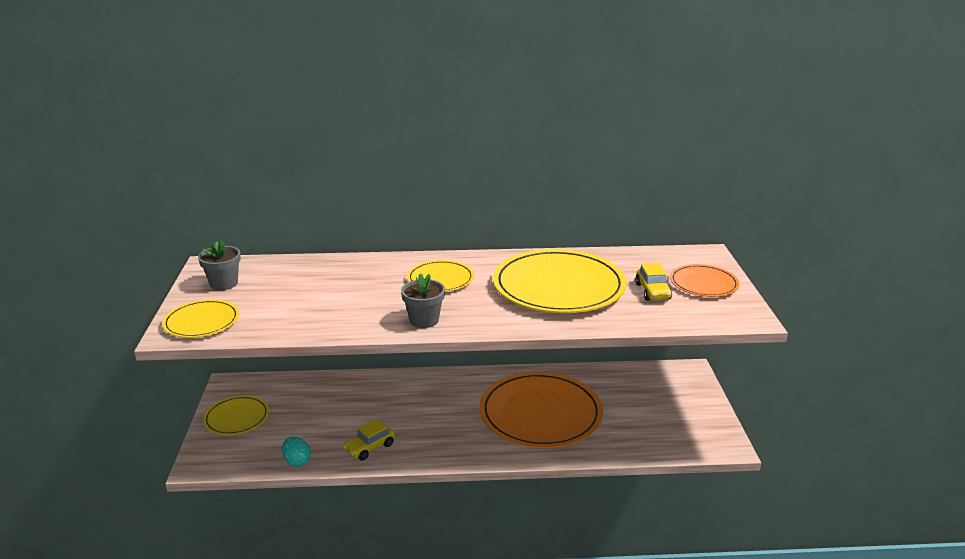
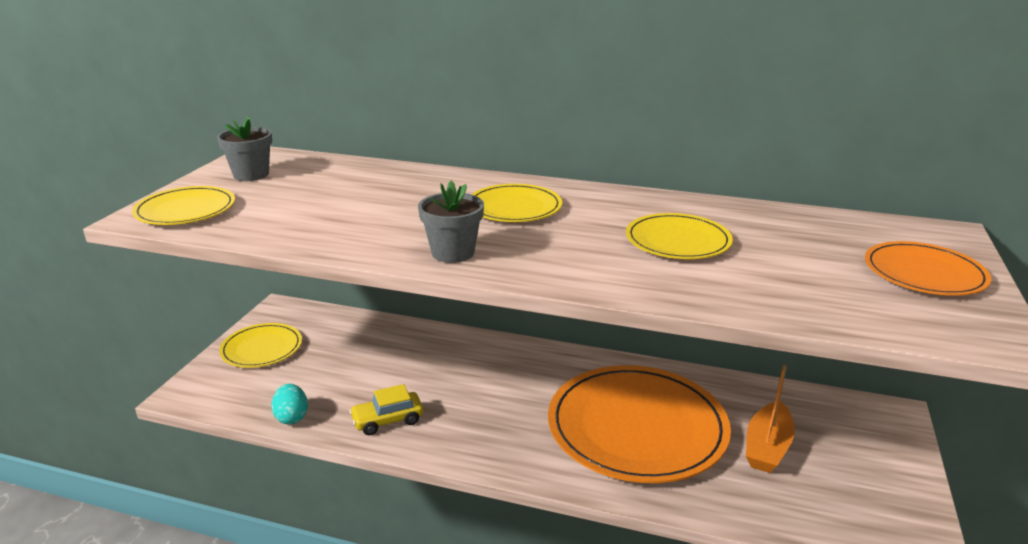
camera: 20 degrees right, 0 degrees up
(558, 286) = (677, 241): yellow plate -> yellow plate, size x0.51
(624, 408) = (767, 447): none -> orange boat
(652, 291) = (828, 271): yellow car -> none

